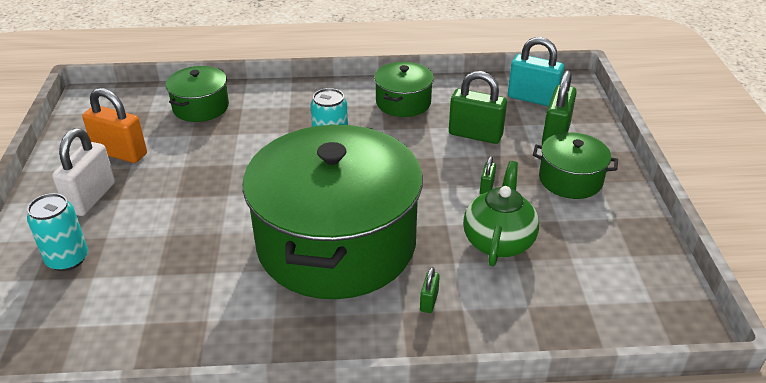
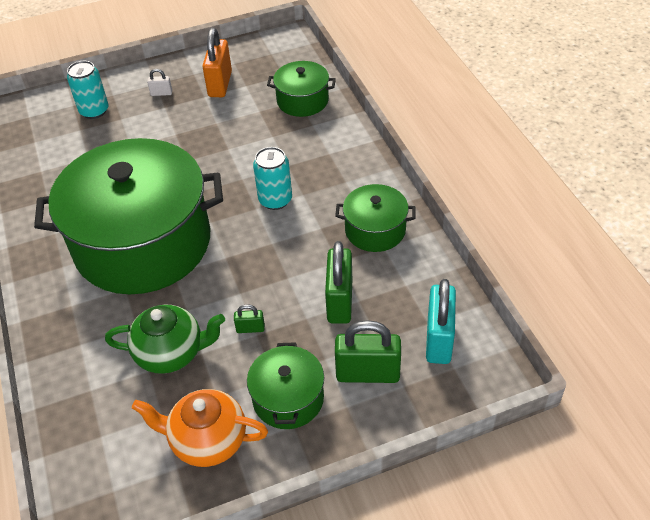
camera: 75 degrees right, 10 degrees up
(91, 198) = (161, 93): white padlock -> white padlock, size x0.47
(429, 301) = (85, 319): green padlock -> none
(605, 232) = (207, 440): none -> orange teapot

